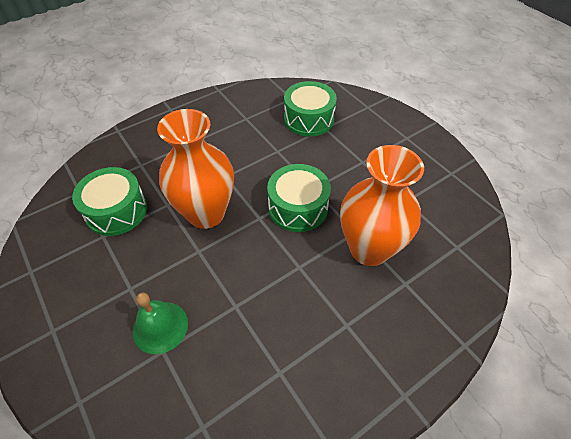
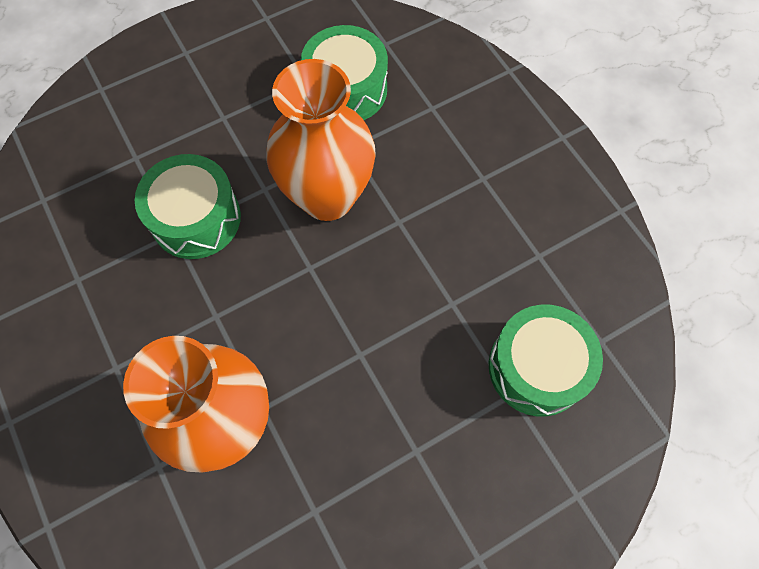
camera: 95 degrees right, 15 degrees up
(160, 327) = (165, 153): green bell -> none
(298, 207) = (323, 325): green drum -> green drum (196, 218)

